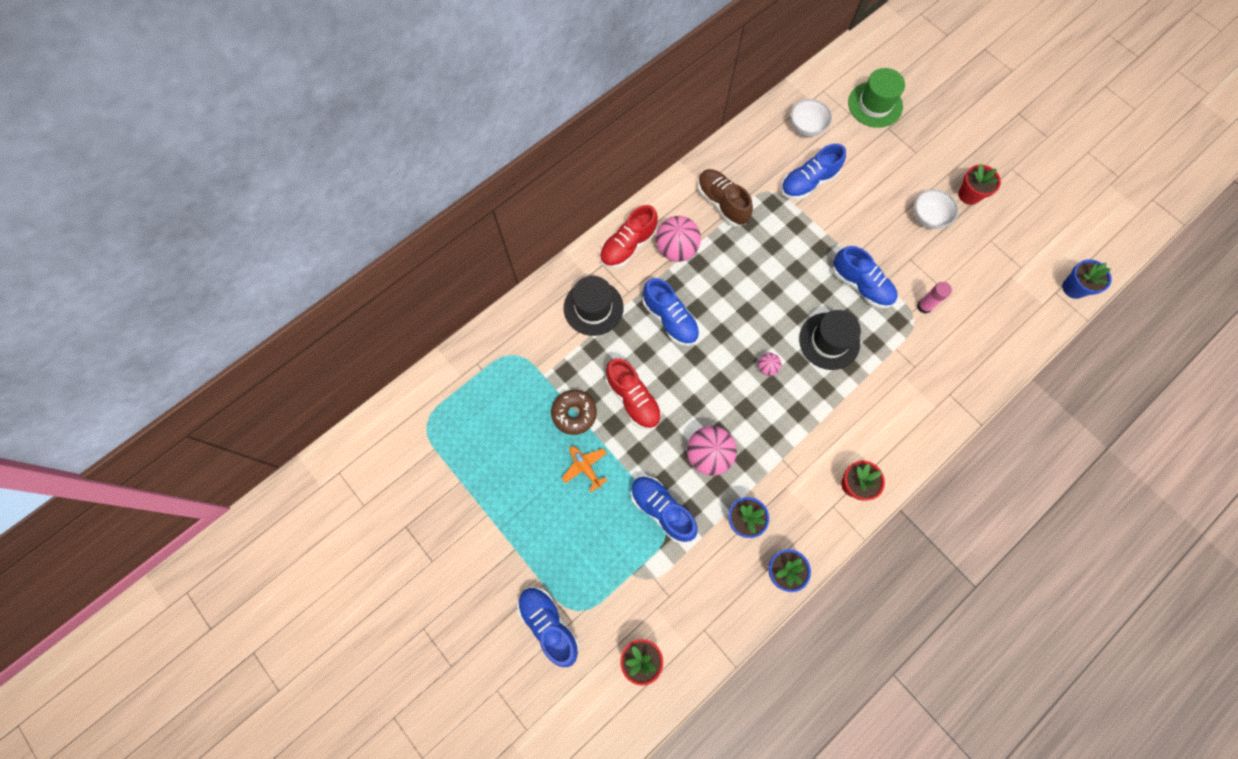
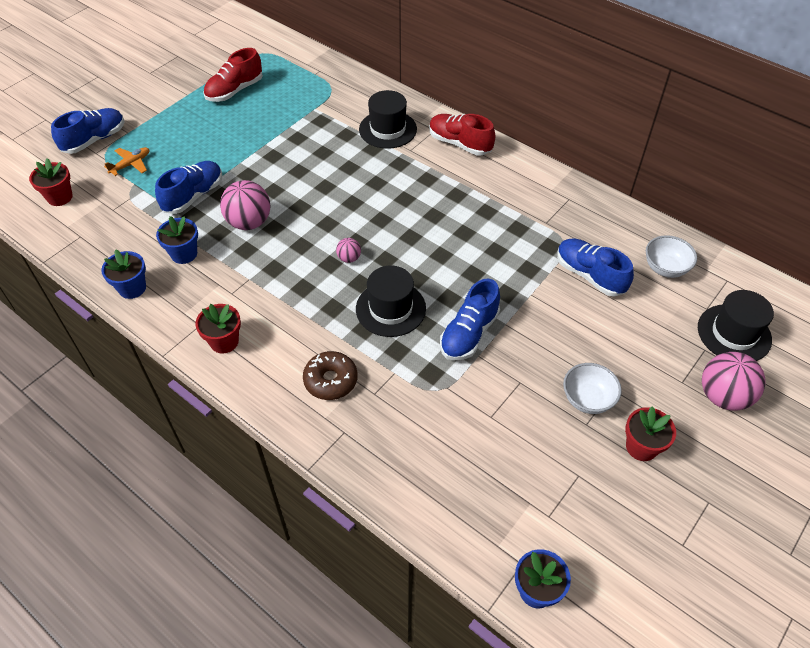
camera: 80 degrees right, 20 degrees down
(574, 413) = (281, 131): brown donut -> brown donut (330, 380)
(585, 467) = (231, 143): orange plane -> orange plane (131, 164)
(633, 399) = (300, 165): red shoe -> red shoe (234, 91)
(670, 319) = (388, 181): blue shoe -> none
(676, 249) = (467, 177): pink ball -> pink ball (723, 396)
(722, 203) = (534, 205): brown shoe -> none
(875, 104) = (734, 333): green hat -> black hat
(924, 306) = (457, 400): pink glue stick -> none

